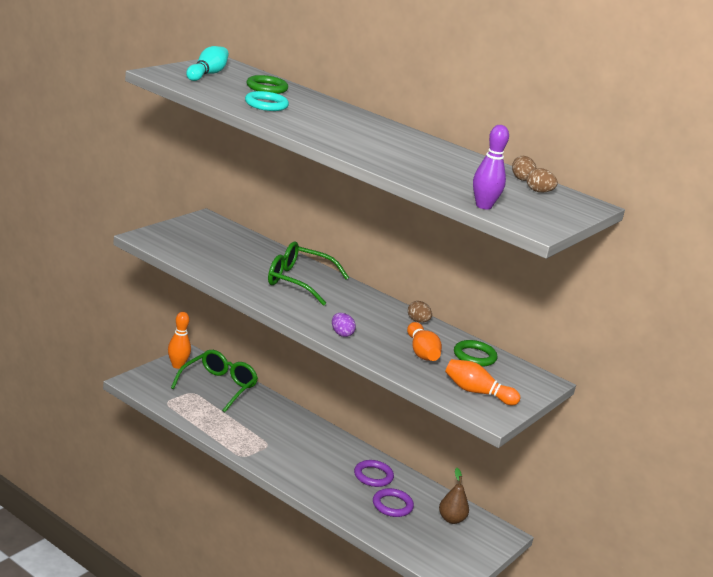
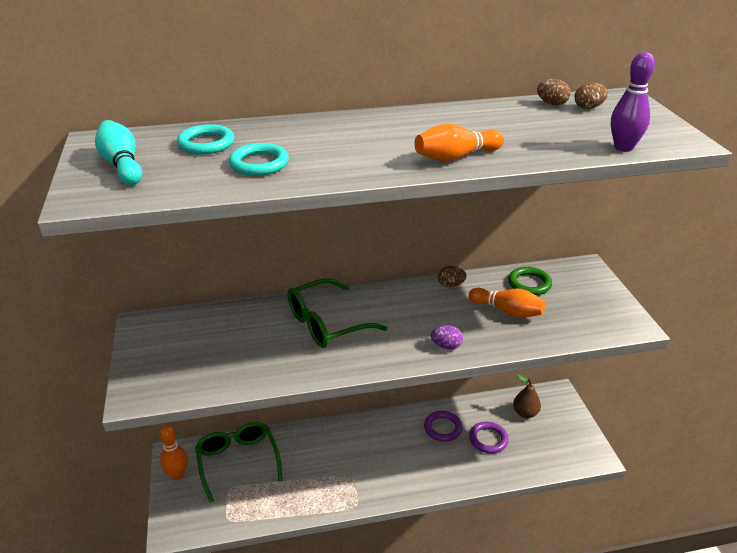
camera: 45 degrees left, 10 degrees up
(267, 88) = (206, 143): green ring -> turquoise ring
(477, 392) = (591, 313): orange bowling pin -> orange bowling pin (456, 157)

